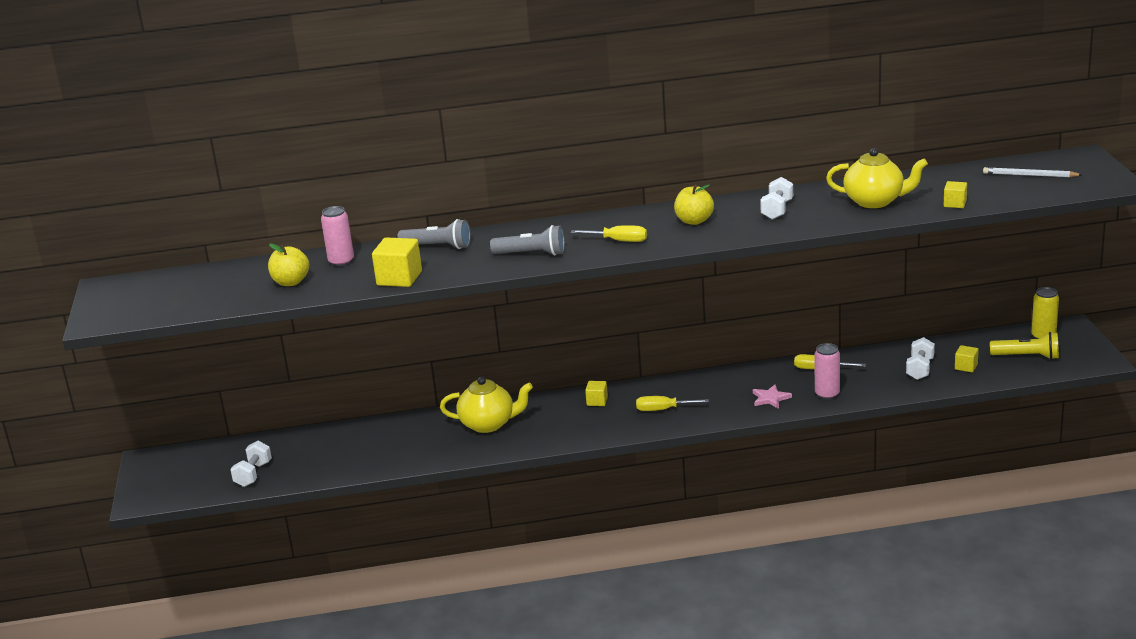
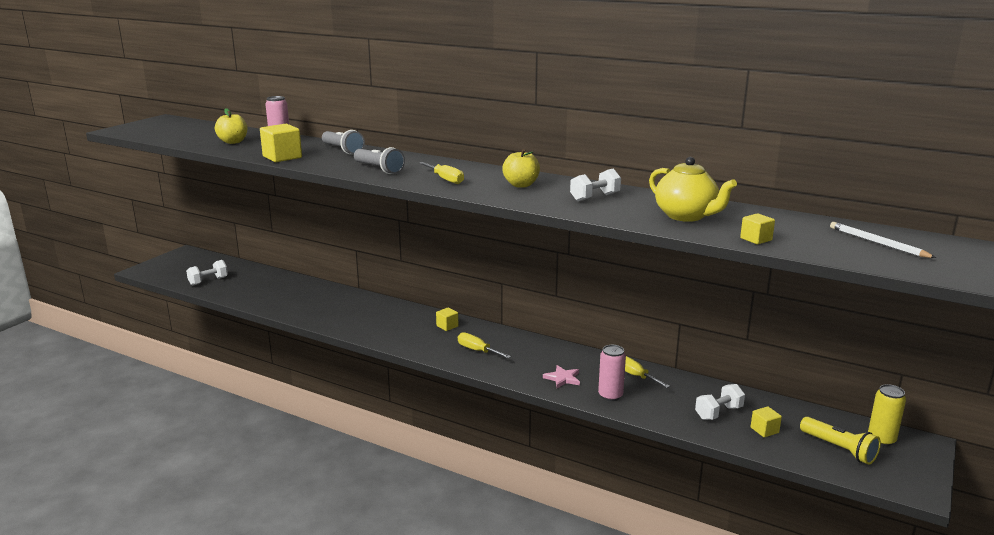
camera: 35 degrees right, 5 degrees down
(488, 424) = (363, 310): yellow teapot -> none

